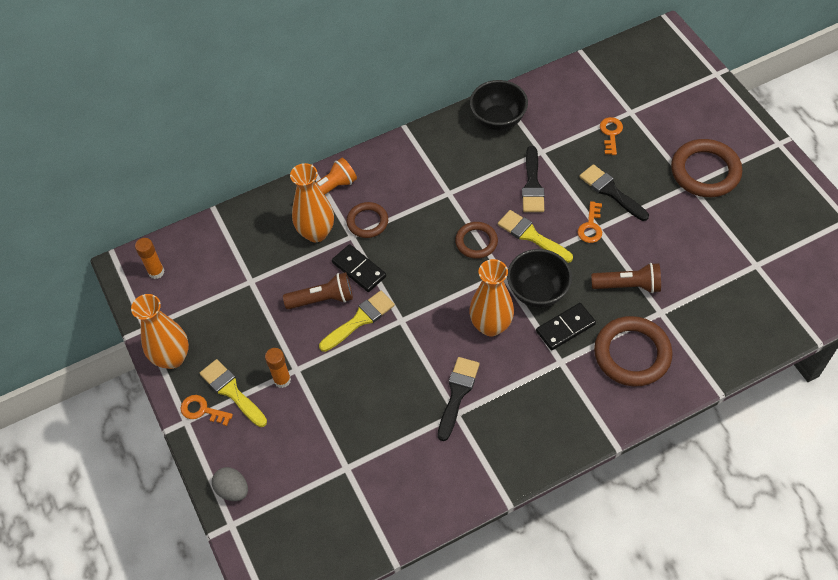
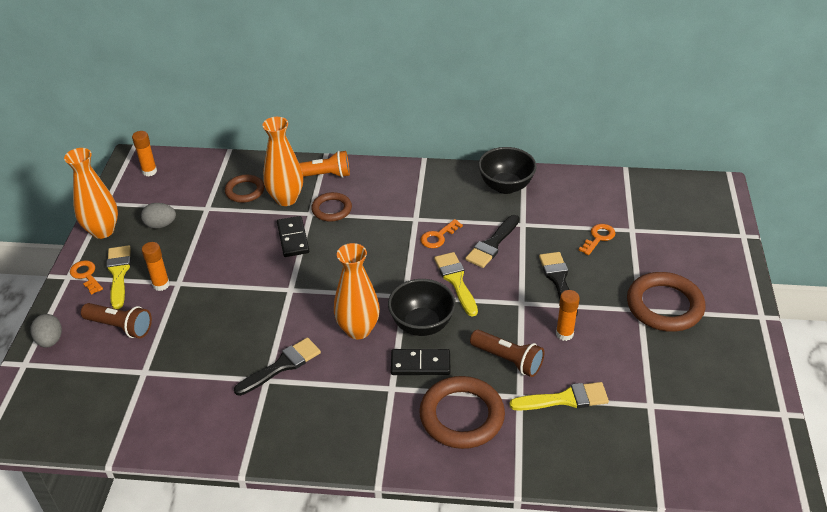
camera: 30 degrees right, 15 degrees down
(223, 322) = (160, 225): none -> grey egg
(322, 299) = (245, 245): brown flashlight -> brown flashlight (120, 327)
(360, 320) = (259, 273): yellow brush -> yellow brush (565, 399)
(476, 242) = (405, 263): brown ring -> brown ring (245, 191)
(591, 226) = (515, 298): orange key -> orange key (438, 237)
(651, 238) = (564, 334): none -> orange glue stick

